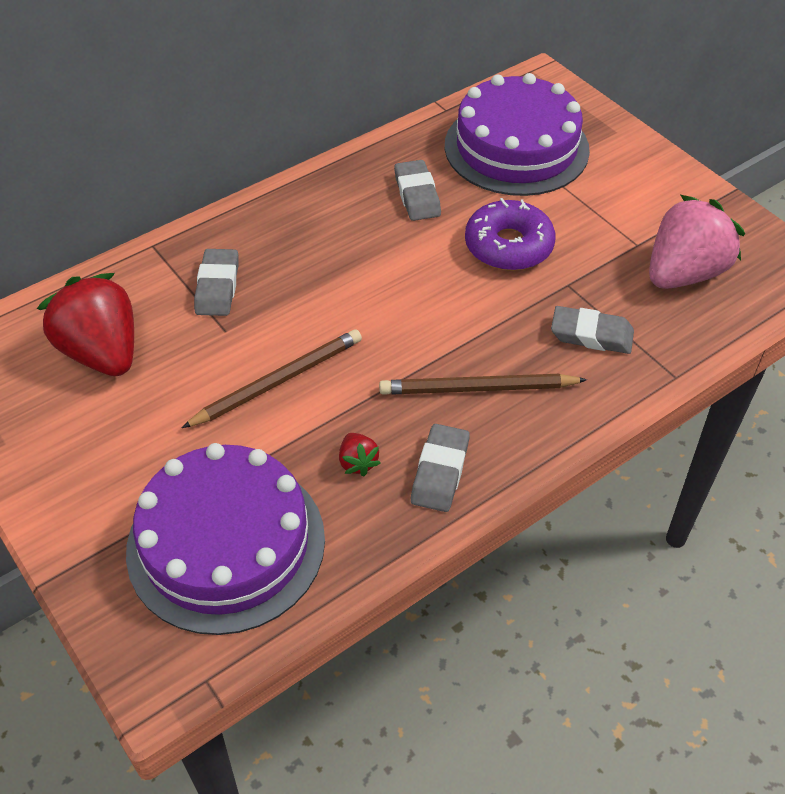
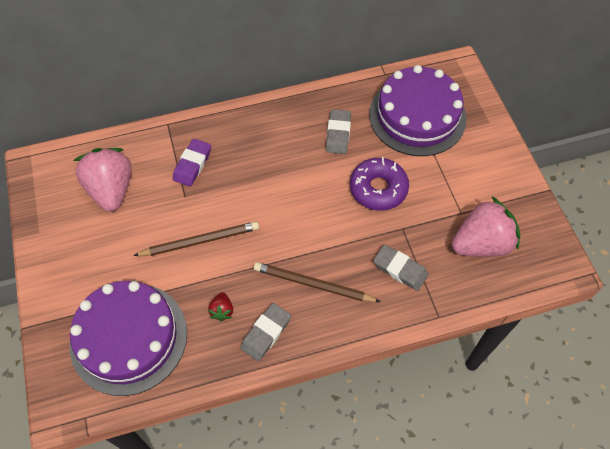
camera: 20 degrees right, 10 degrees up
(102, 352) = (111, 189): red strawberry -> pink strawberry
(217, 287) = (192, 165): grey eraser -> purple eraser

